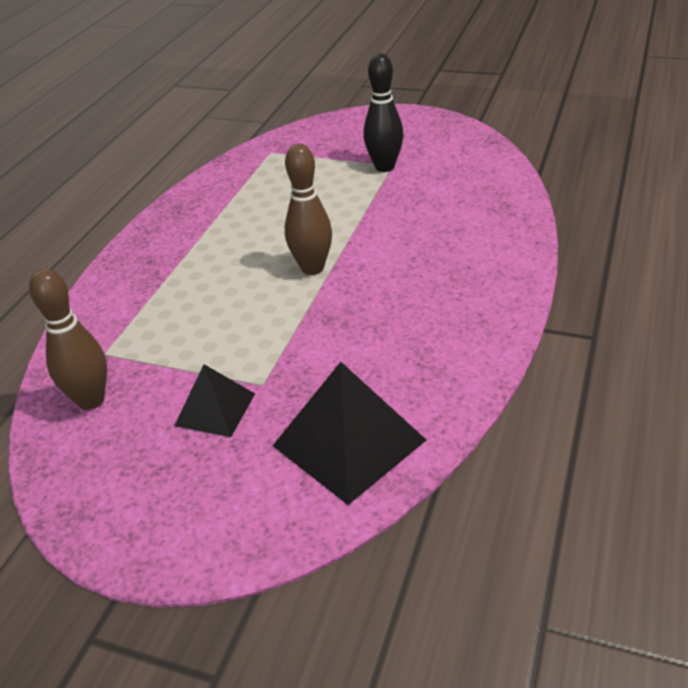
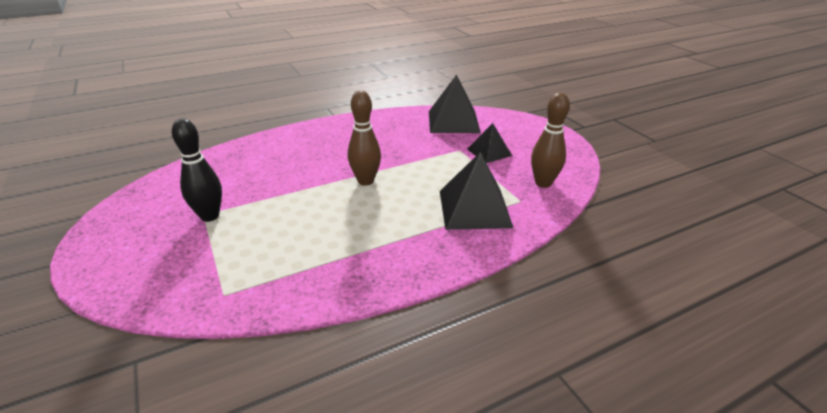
camera: 140 degrees left, 5 degrees down
(152, 312) = (474, 208): none -> black pyramid

